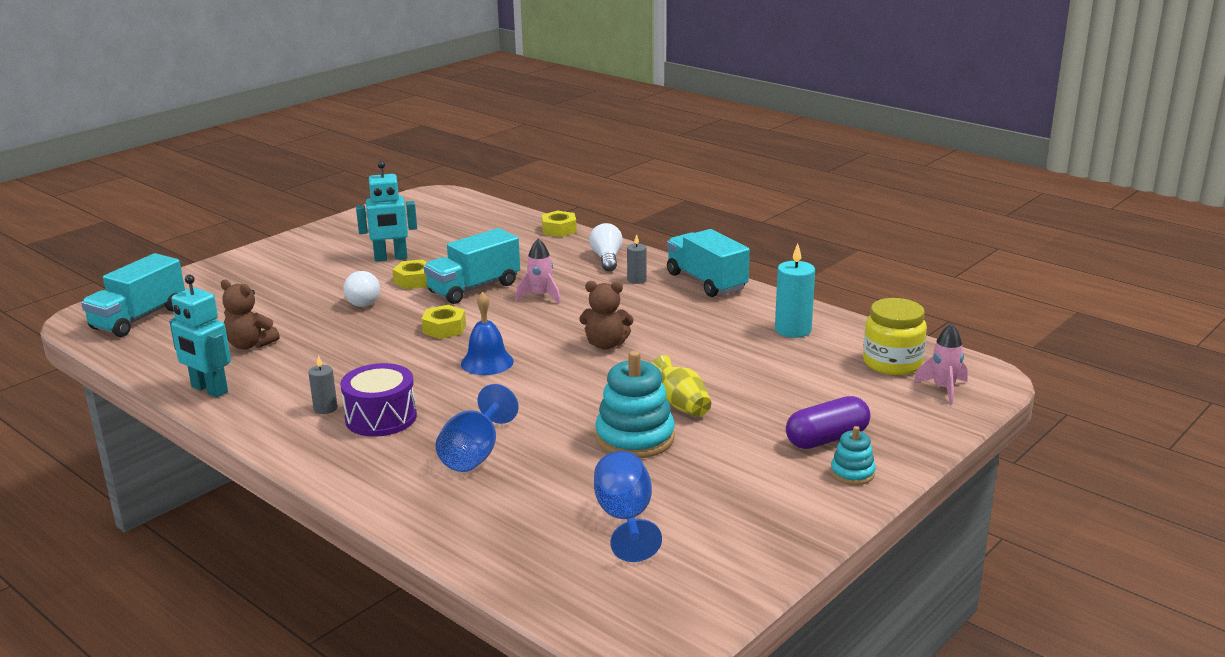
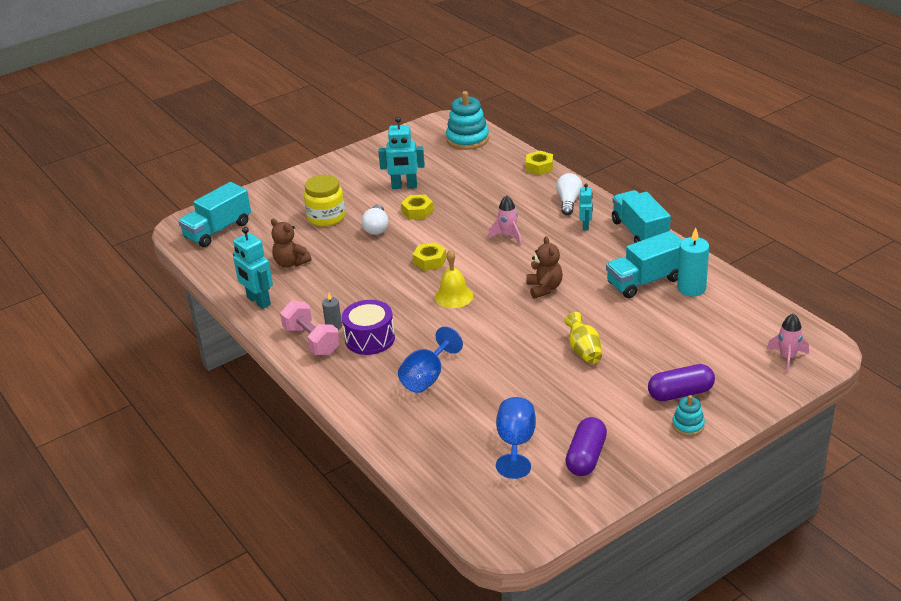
camera: 15 degrees right, 10 degrees up
(296, 427) = (312, 341): none -> pink dumbbell
(474, 288) = (460, 223): turquoise truck -> turquoise truck (645, 281)
(487, 362) = (453, 296): blue bell -> yellow bell
(606, 344) = (544, 288): brown teddy bear -> brown teddy bear turned 120 degrees counterclockwise
(635, 438) = (541, 376): turquoise stacking toy -> turquoise stacking toy (467, 139)
(636, 280) = (586, 226): grey candle -> turquoise robot
(730, 524) = (586, 457): none -> purple capsule
(892, 363) = (757, 329): yellow jar -> yellow jar (326, 217)

